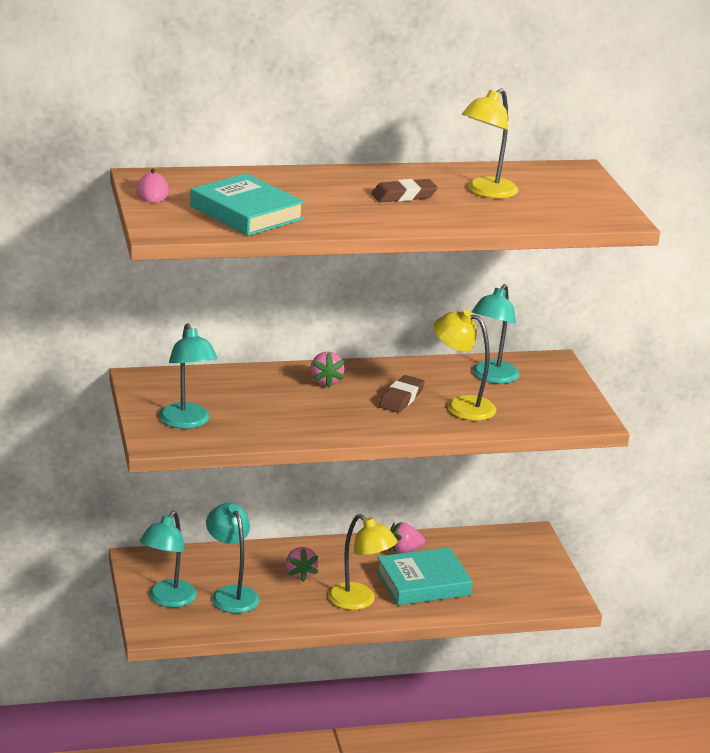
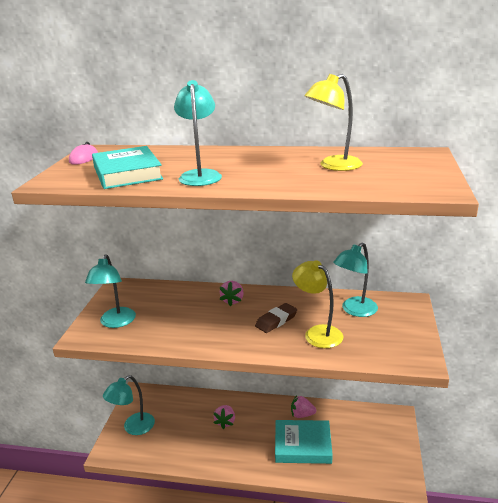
camera: 25 degrees right, 0 degrees up
(231, 594) = (174, 430): turquoise lamp -> turquoise lamp (200, 175)
(359, 601) = (251, 453): yellow lamp -> none
(404, 195) = (262, 166): brown eraser -> none

